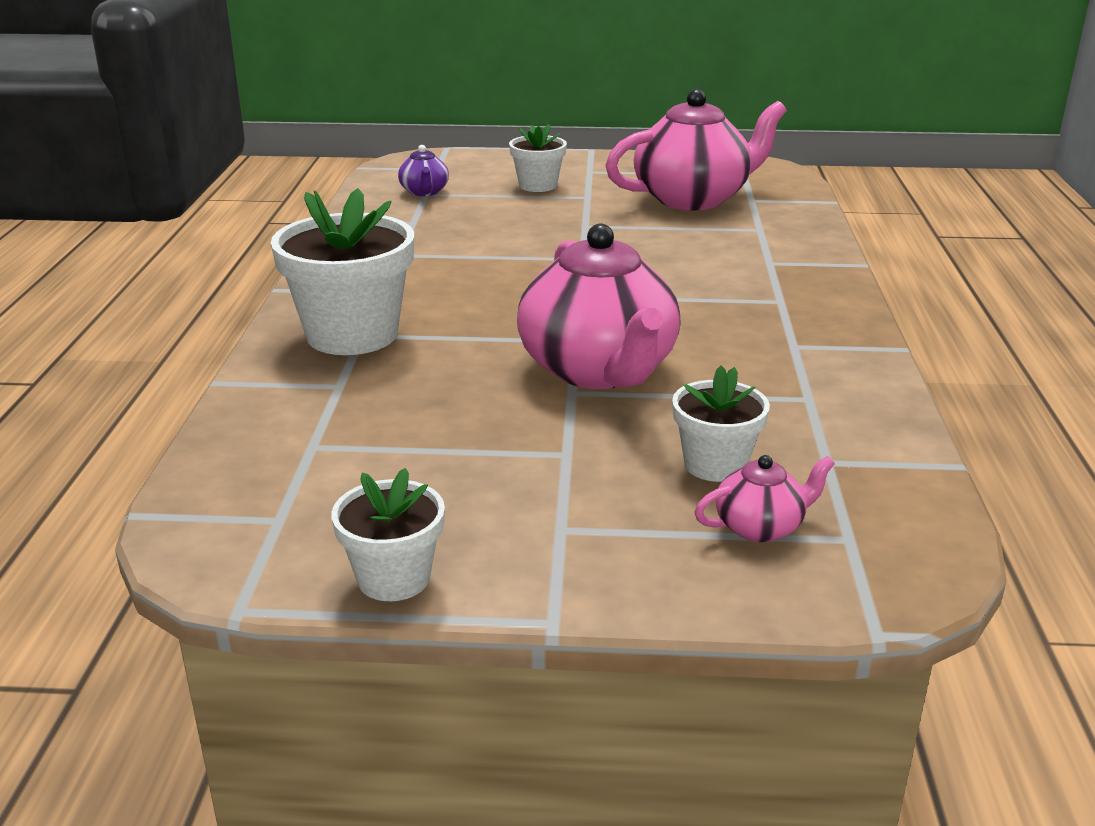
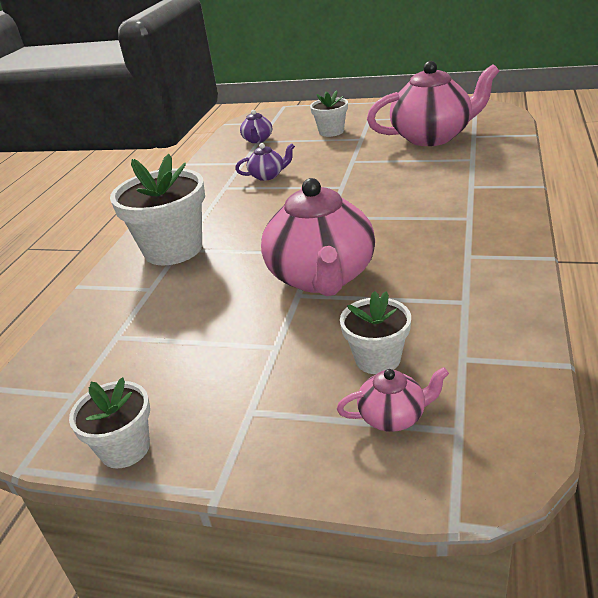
camera: 15 degrees right, 5 degrees up
(461, 241) = (267, 176): none -> purple teapot

